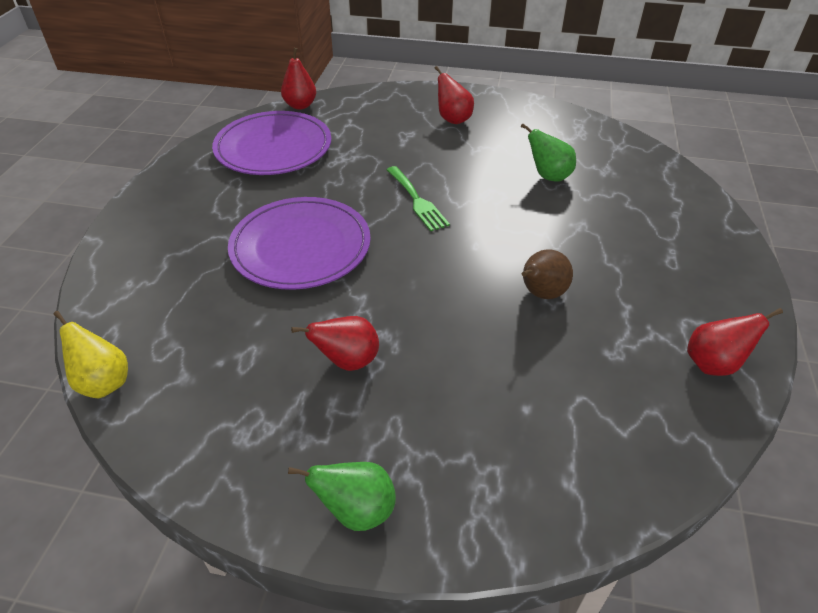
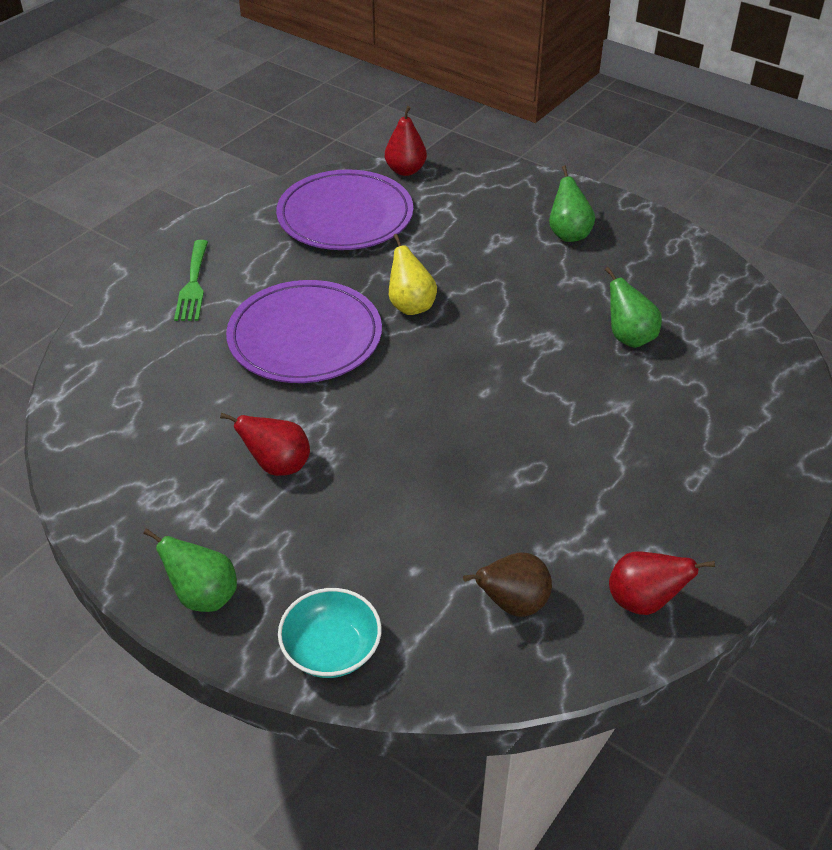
camera: 25 degrees right, 0 degrees up
(104, 383) = (62, 411): yellow pear -> yellow pear (411, 306)
(417, 201) = (457, 322): green fork -> green fork (193, 285)
(453, 119) = (568, 234): red pear -> green pear
(508, 511) = (331, 649): none -> turquoise bowl
(541, 294) = (515, 466): brown pear -> brown pear (512, 604)

